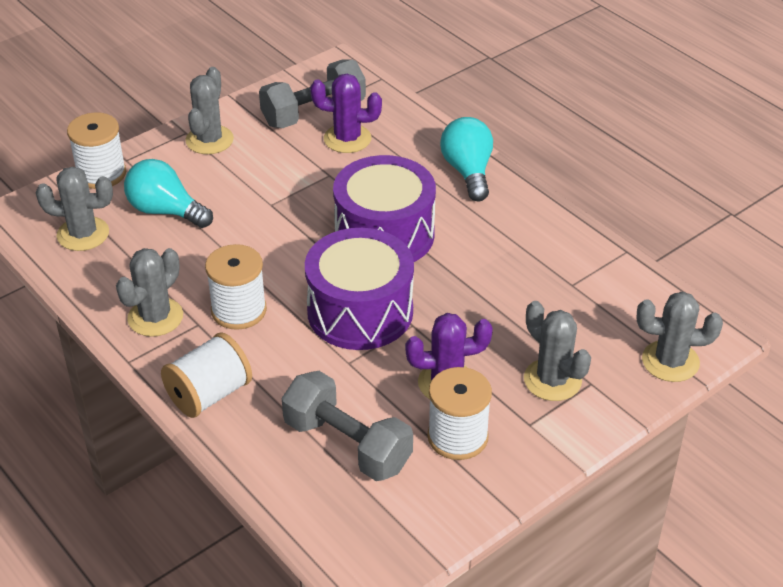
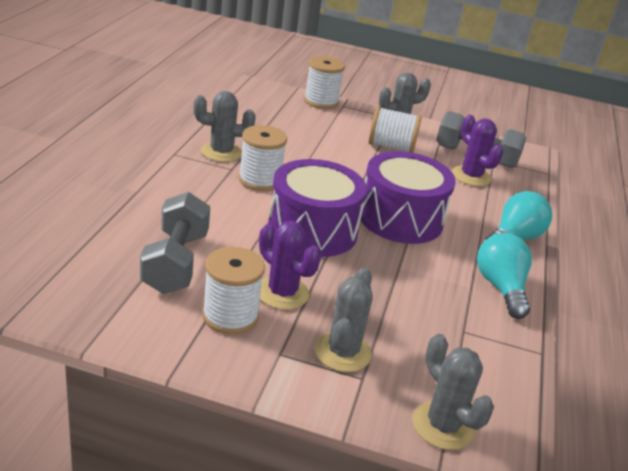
camera: 50 degrees right, 10 degrees down
(83, 234) = (264, 110): grey cactus -> none
(165, 211) = (316, 130): turquoise light bulb -> turquoise light bulb (501, 288)
(209, 394) = (172, 191): white spool -> white spool (391, 147)

